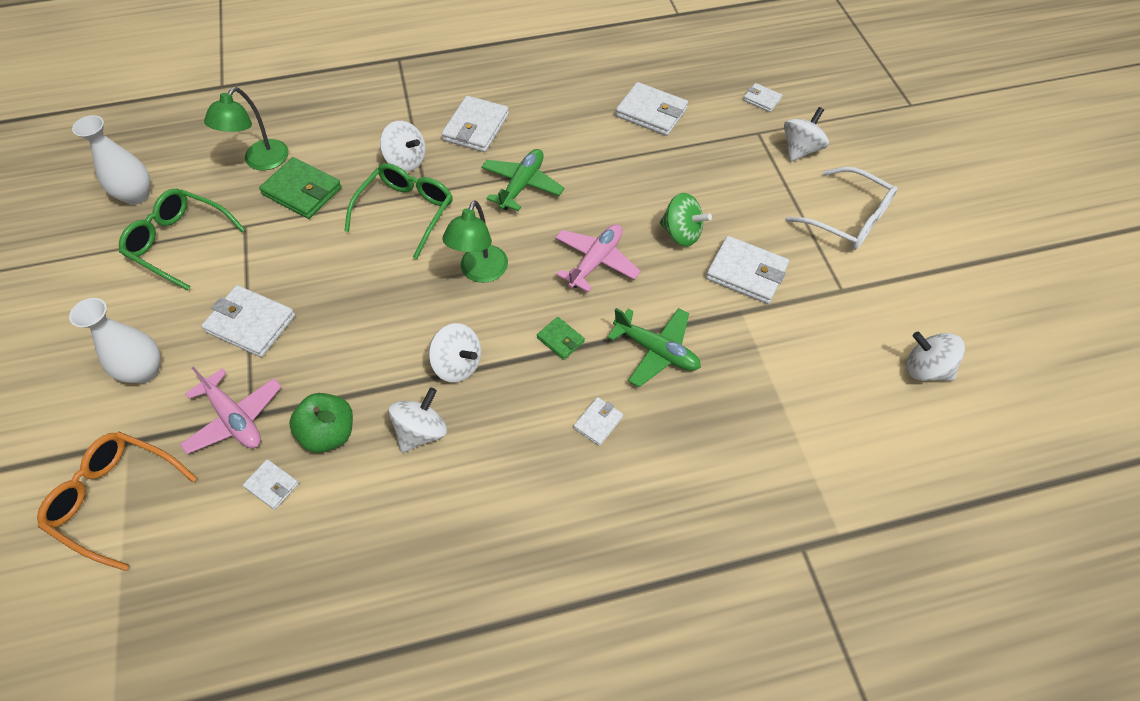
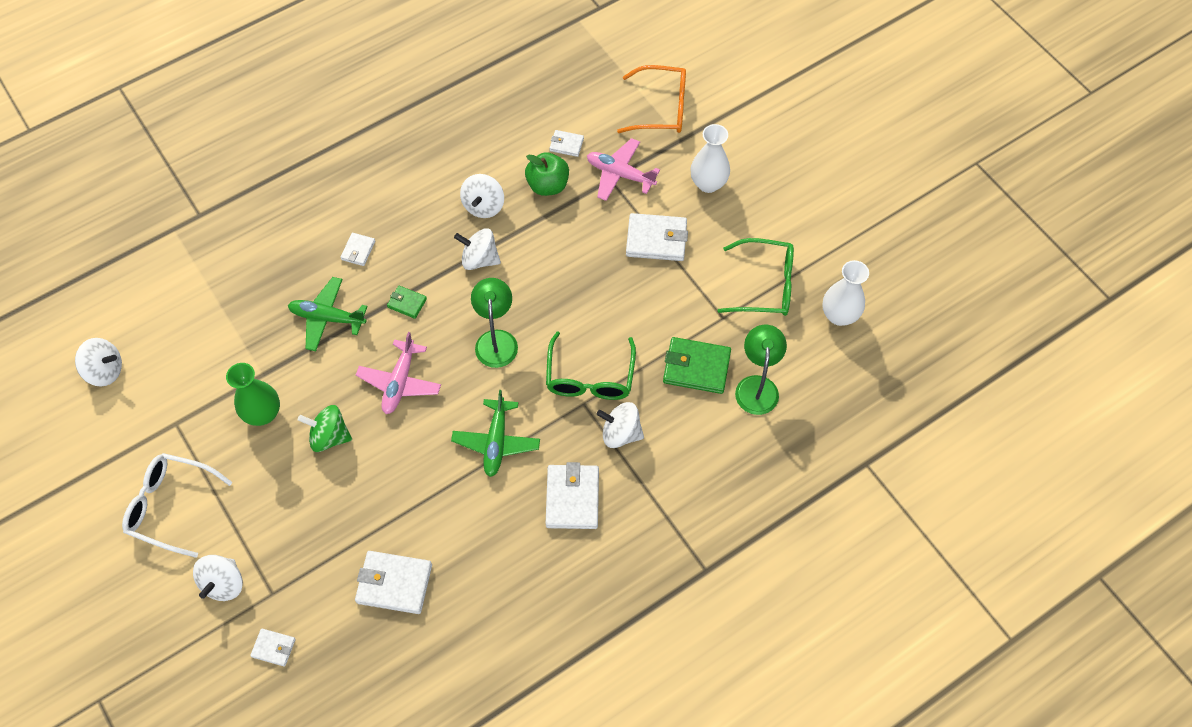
camera: 160 degrees right, 5 degrees up
(746, 273) = (263, 414): white wallet -> green vase

